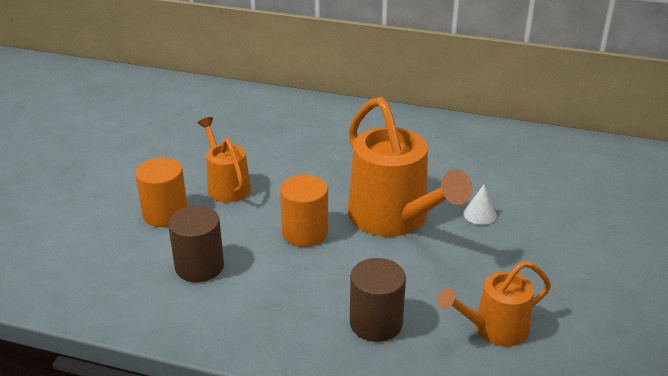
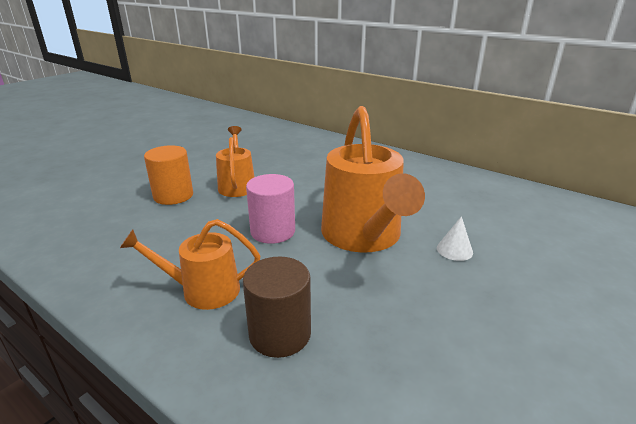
camera: 20 degrees right, 5 degrees down
(199, 266) = (161, 239): brown cylinder -> none
(305, 232) = (273, 231): orange cylinder -> pink cylinder
(495, 328) = (416, 380): orange watering can -> orange watering can (203, 290)

